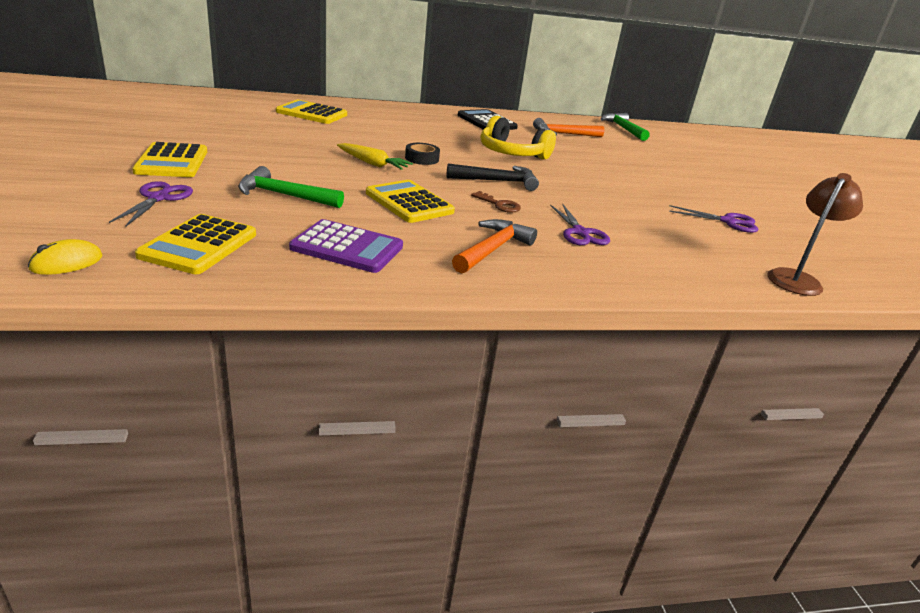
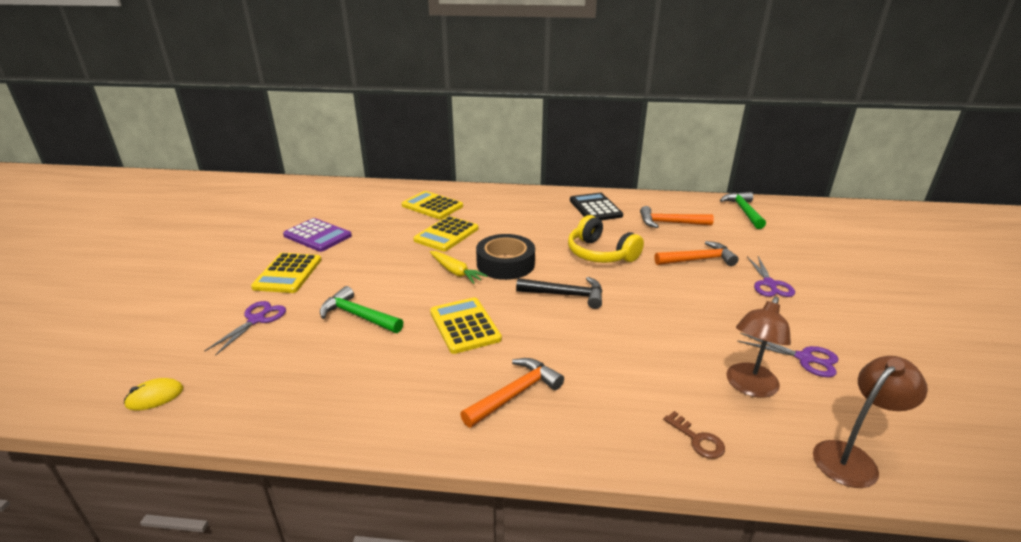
camera: 20 degrees right, 0 degrees up
(199, 245) = (260, 379): yellow calculator -> yellow calculator (446, 234)
(347, 247) = (380, 387): purple calculator -> purple calculator (317, 236)
(422, 158) = (505, 264): black tape -> black tape, size x1.83
(499, 205) = (552, 329): brown key -> brown key (697, 439)
(580, 233) = (618, 372): purple scissors -> purple scissors (769, 284)
(603, 159) = (698, 260): none -> orange hammer
(695, 240) = (749, 387): none -> brown lamp

